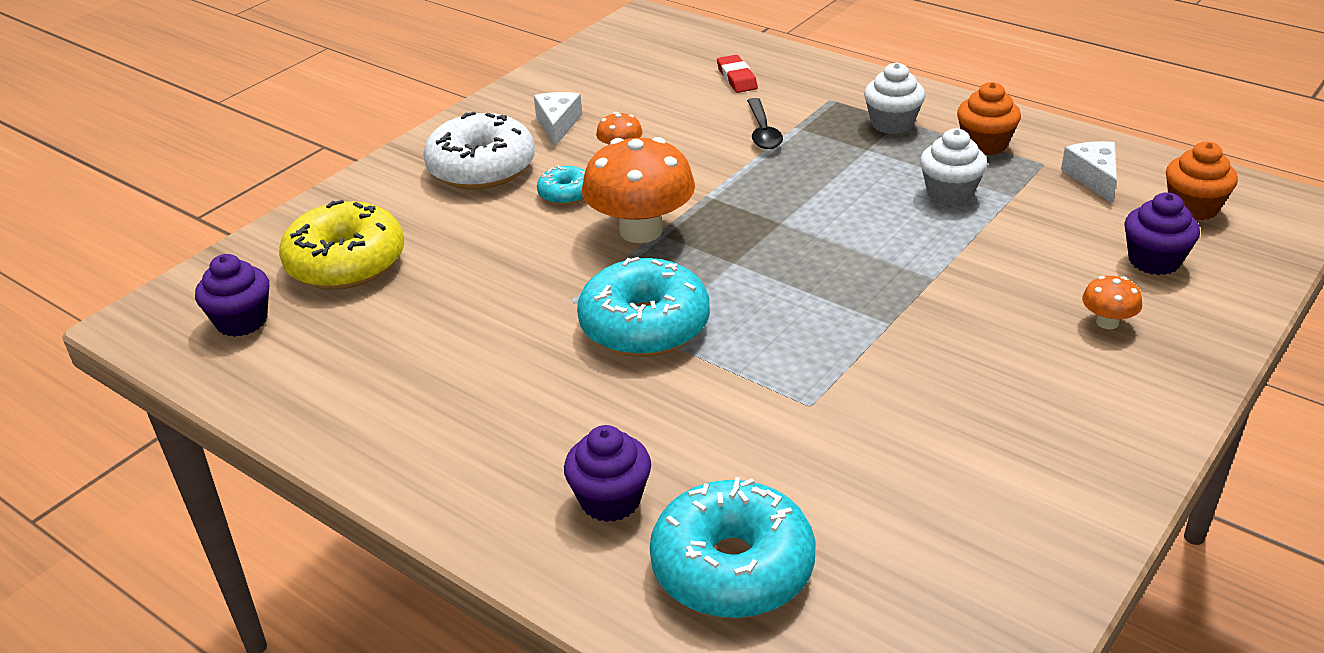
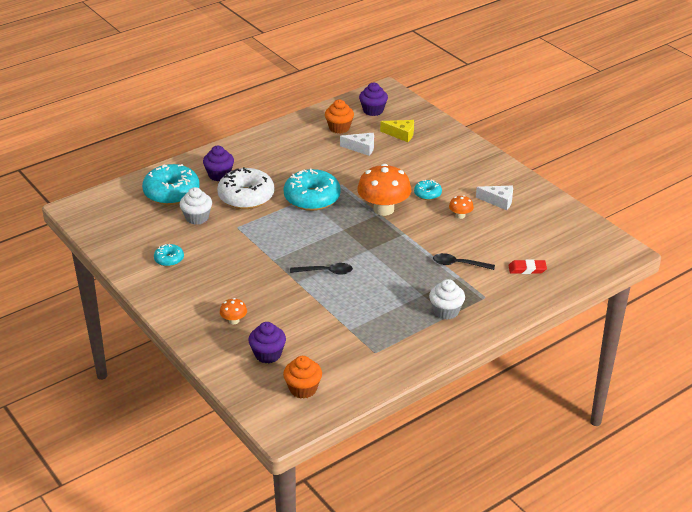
camera: 105 degrees right, 0 degrees up
(346, 263) = (401, 134): yellow donut -> yellow cheese
(481, 168) = (464, 174): white donut -> white donut (246, 197)
(879, 253) = (326, 272): none -> black spoon
(950, 193) = (364, 309): white cupcake -> white cupcake (197, 218)
(985, 144) = (406, 338): orange cupcake -> orange cupcake (339, 128)
(999, 476) = (169, 259): none -> turquoise donut
(1093, 177) = (351, 365): white cheese -> white cheese (361, 148)

